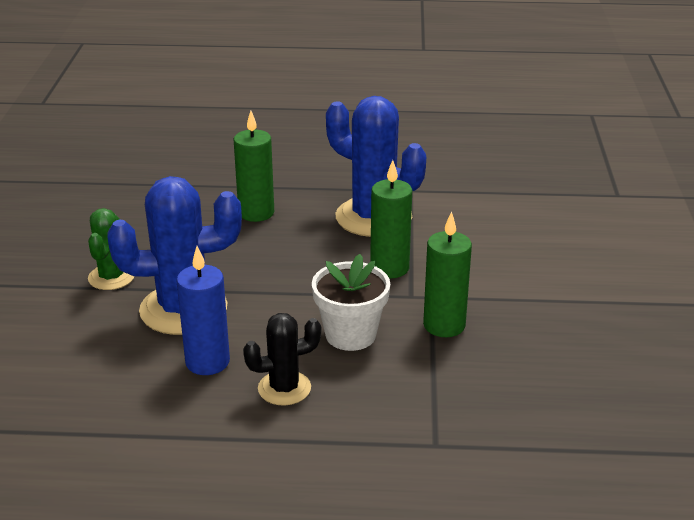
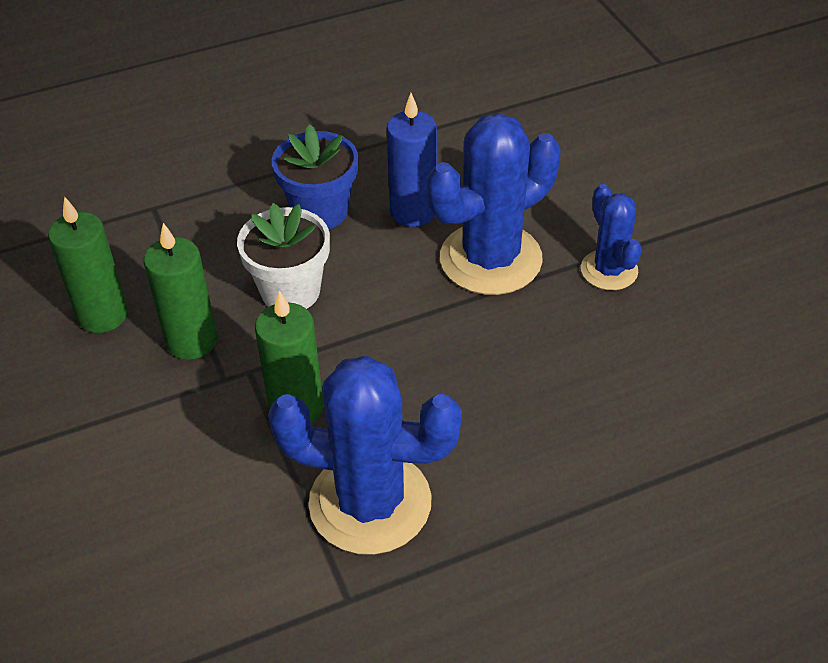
camera: 155 degrees right, 15 degrees up
(111, 277) = (609, 270): green cactus -> blue cactus
(256, 213) = (540, 444): green candle -> green candle (102, 315)
(284, 388) = (320, 211): black cactus -> blue flower pot

